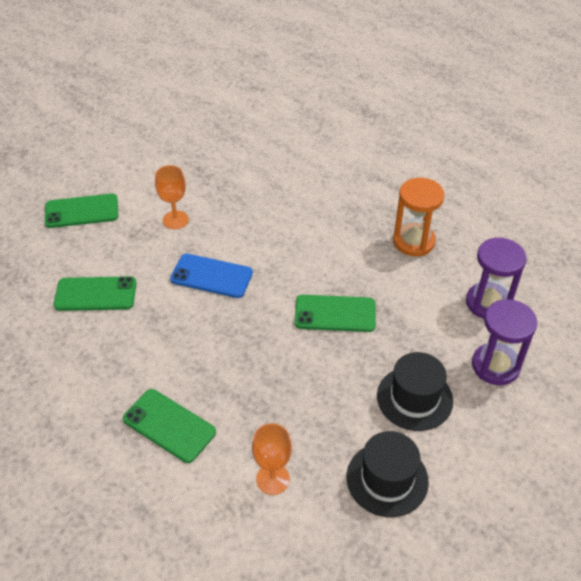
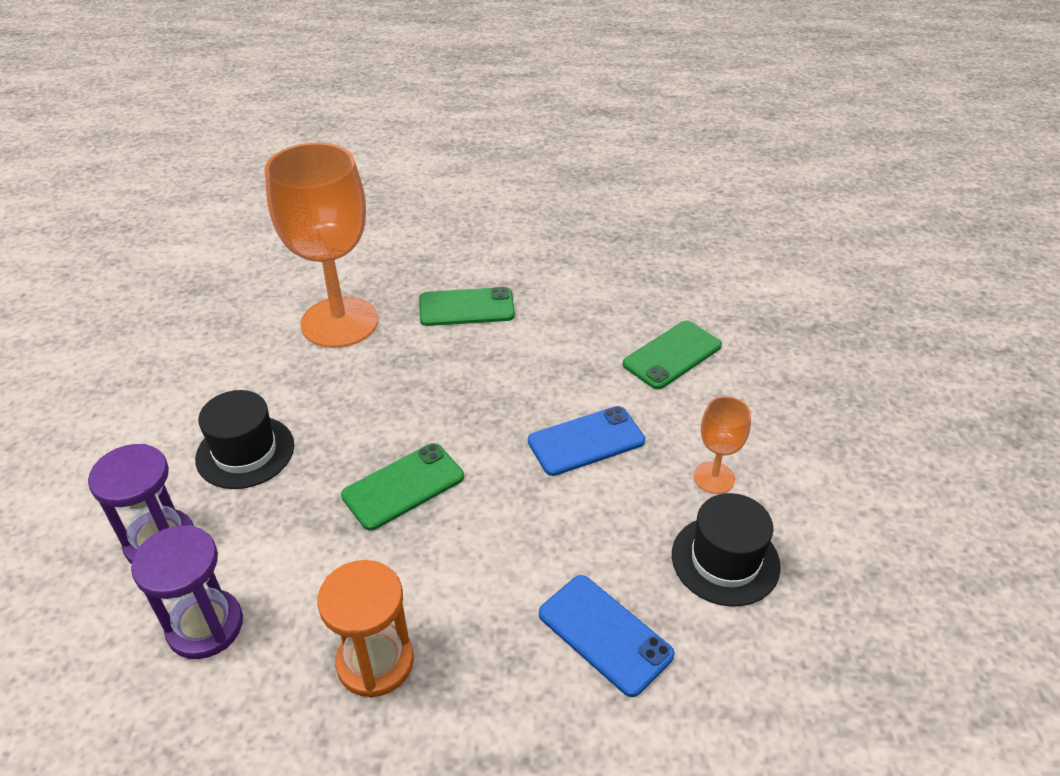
camera: 140 degrees right, 5 degrees down
(81, 211) = (823, 419): green phone -> none
(273, 479) = (339, 322): orange goblet -> orange goblet, size x2.23
(305, 195) = (604, 634): none -> blue phone
(387, 479) = (233, 373): black hat -> black hat (725, 560)

